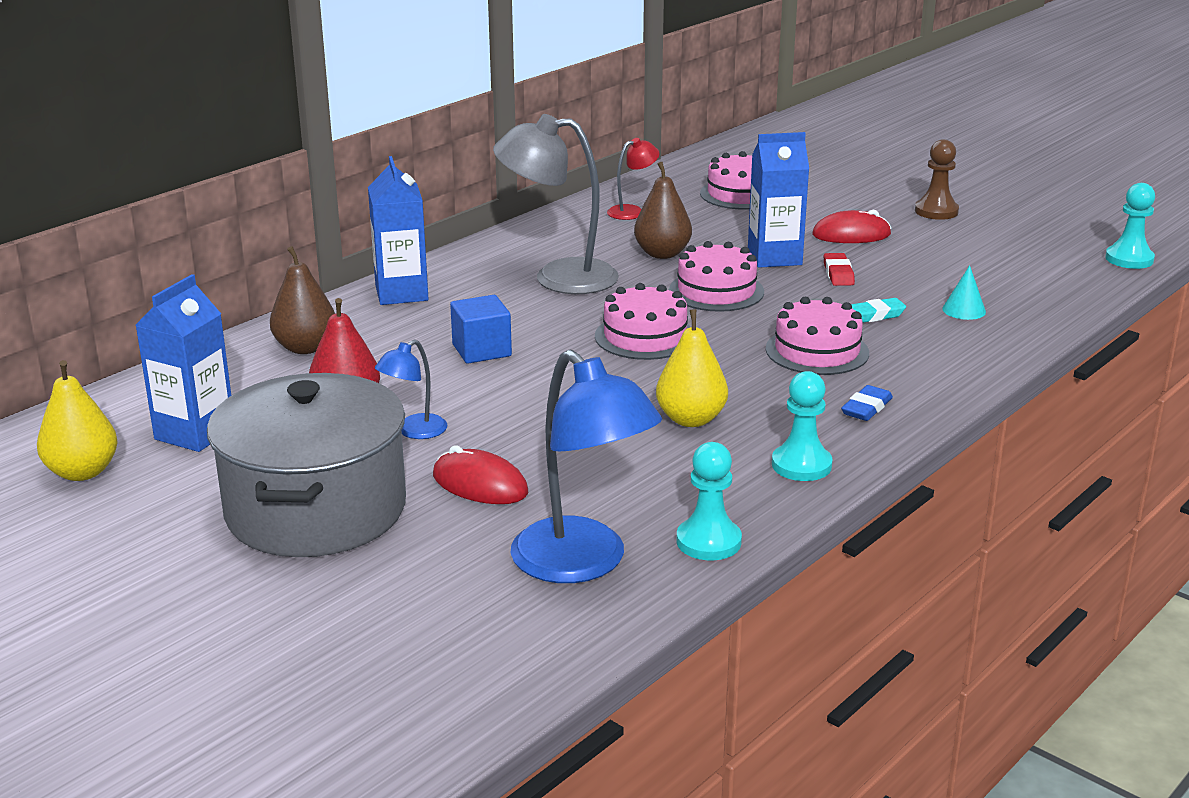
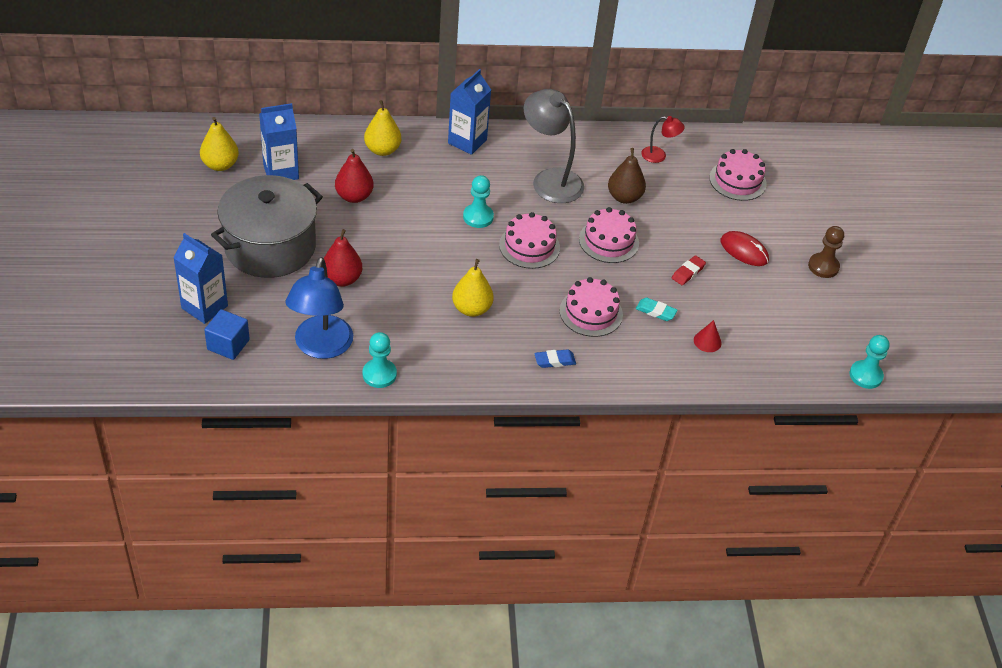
camera: 40 degrees right, 20 degrees up
(305, 348) = (382, 150): brown pear -> yellow pear
(414, 431) = (357, 232): blue lamp -> none
(480, 484) = (342, 279): red mouse -> red pear
(481, 350) = (448, 203): blue cube -> blue cube (228, 344)
(774, 257) = (675, 239): blue carton -> blue carton (204, 307)
(801, 465) = (475, 368): turquoise pawn -> turquoise pawn (478, 217)
(964, 310) = (707, 341): turquoise cone -> red cone

